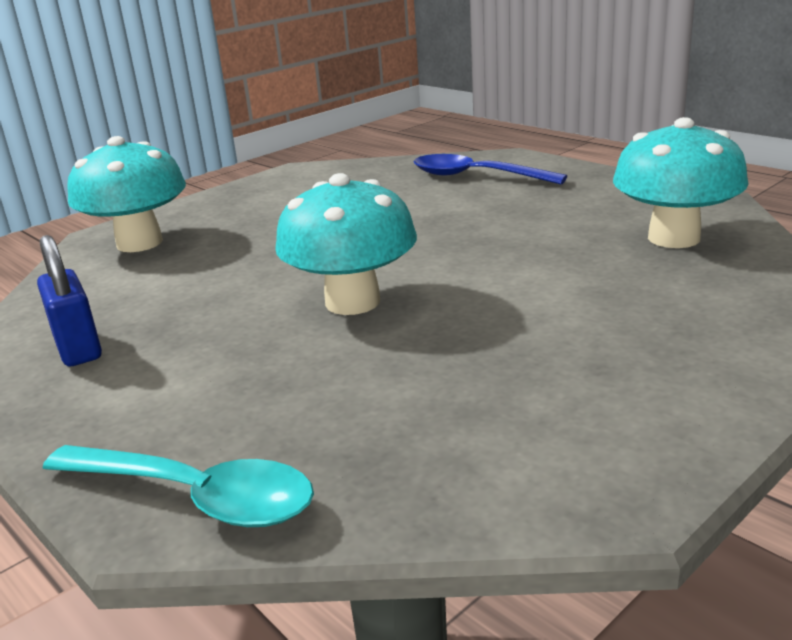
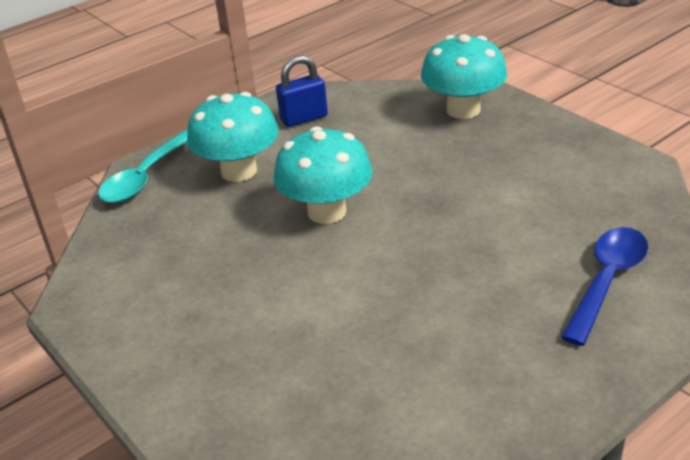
camera: 95 degrees right, 10 degrees up
(674, 238) = (395, 400): turquoise mushroom -> turquoise mushroom (239, 171)

